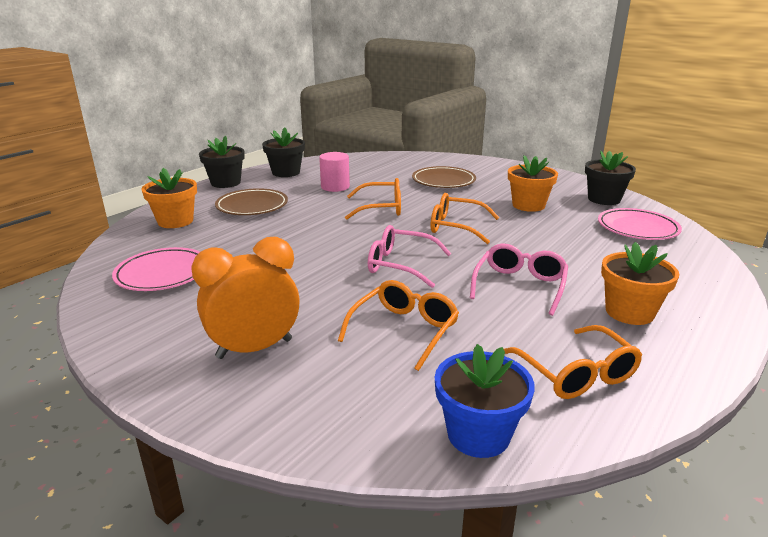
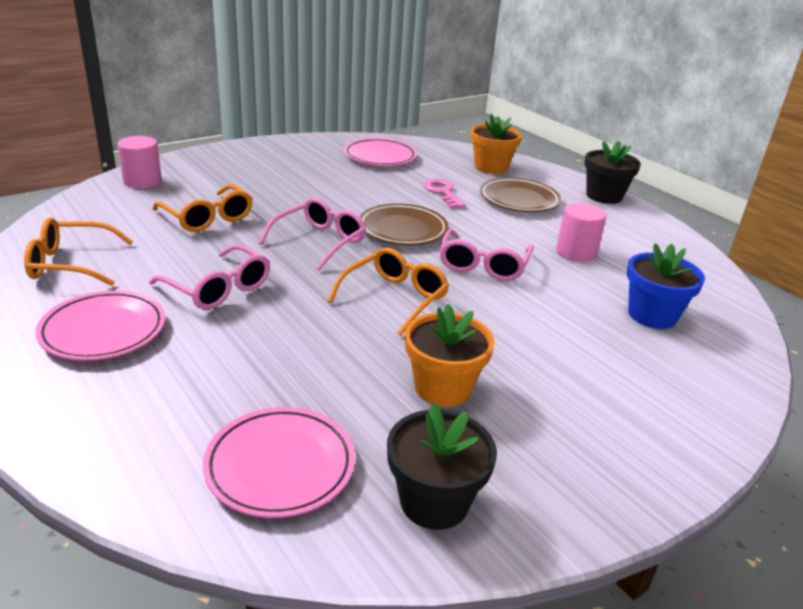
camera: 105 degrees right, 5 degrees up
(253, 233) = (443, 192): none -> pink key
(254, 348) = (242, 171): orange clock -> none
(286, 172) = (643, 232): black flower pot -> none
(337, 419) = (142, 181): none -> pink cylinder
(381, 208) = (483, 265): orange glasses -> pink glasses
(443, 181) = (586, 341): brown plate -> brown plate (403, 230)
(478, 434) = (73, 212): blue flower pot -> blue flower pot (652, 315)
(629, 312) = (103, 331): orange flower pot -> pink plate

